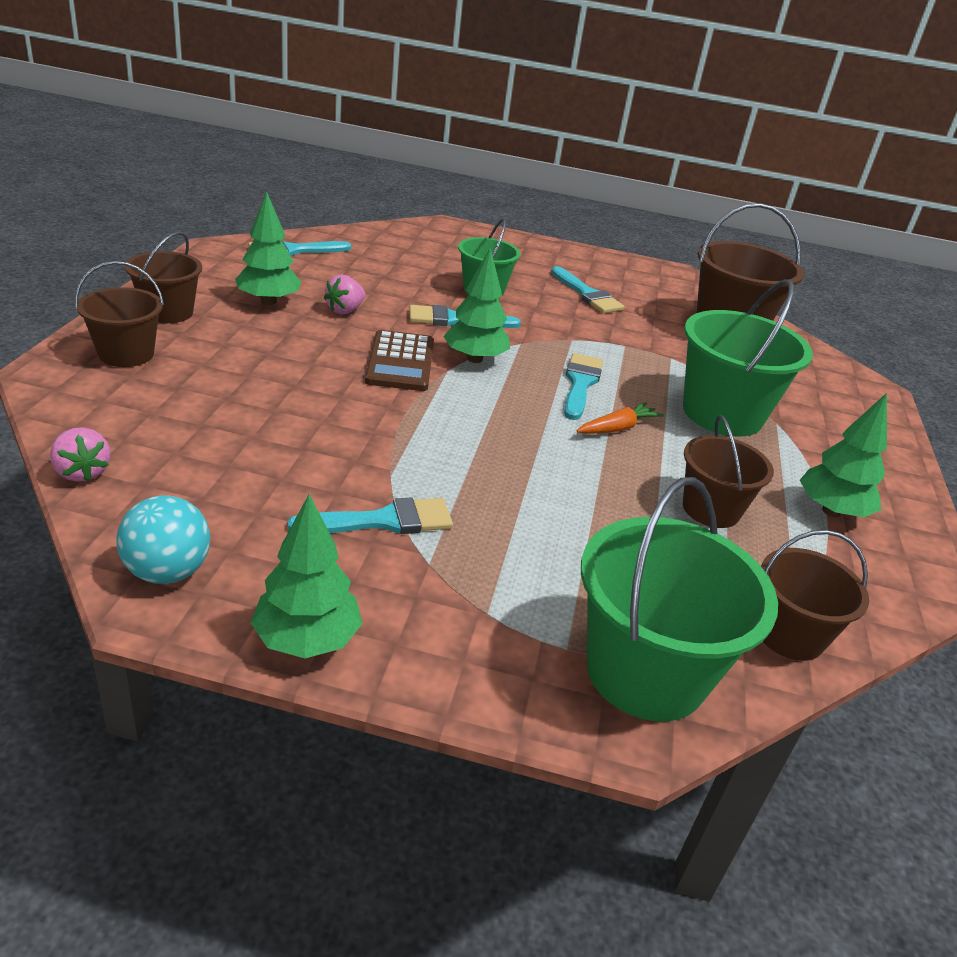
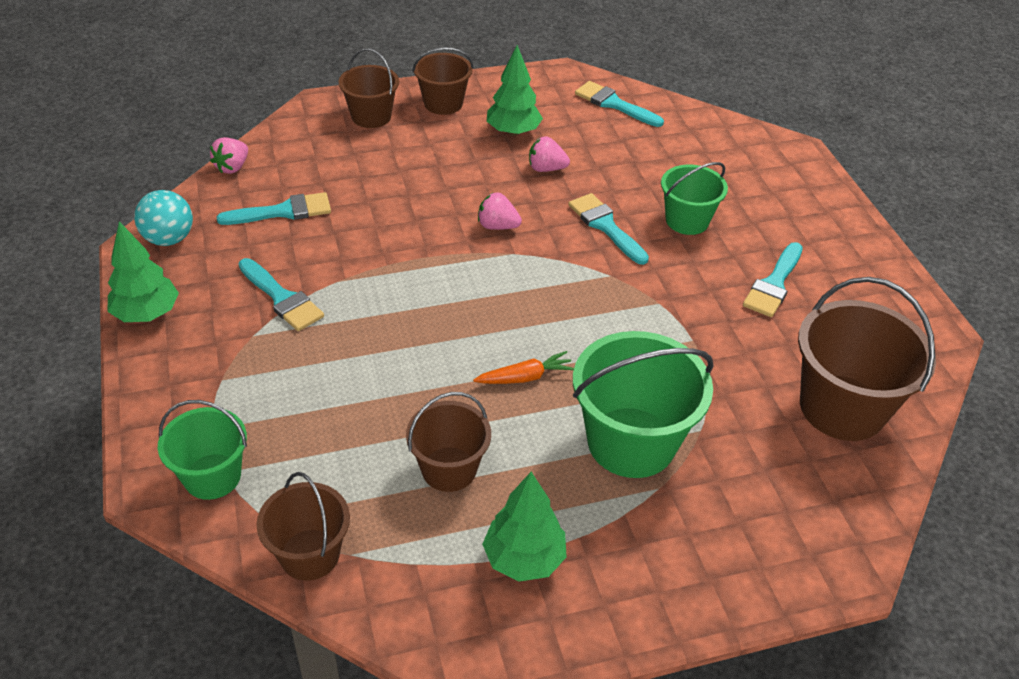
camera: 65 degrees right, 10 degrees up
(400, 362) = (497, 226): brown calculator -> pink strawberry
(474, 359) = (549, 260): green tree -> none
(580, 383) = (579, 333): turquoise brush -> turquoise brush (283, 211)
(617, 428) = (525, 377): orange carrot -> orange carrot turned 45 degrees counterclockwise
(646, 672) = (212, 476): green bucket -> green bucket, size x0.61

